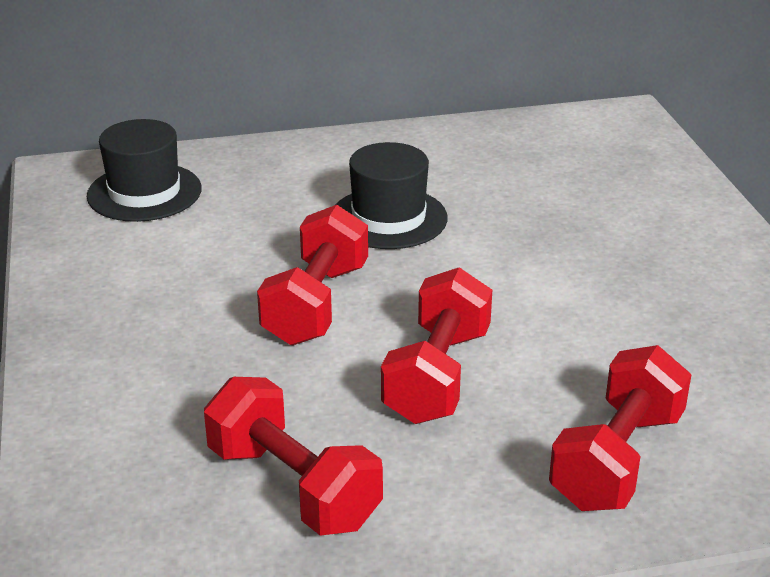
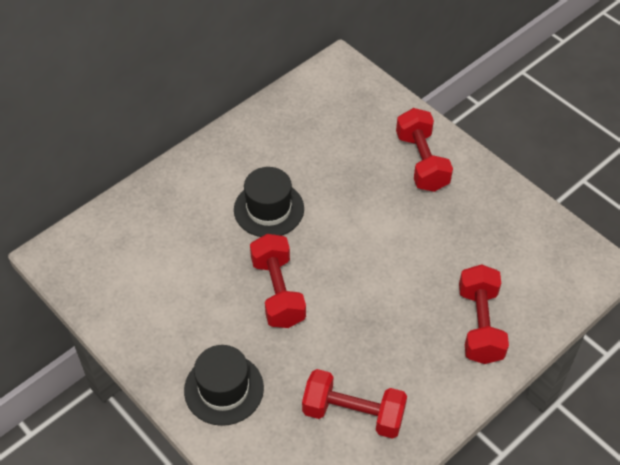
camera: 30 degrees left, 20 degrees up
(144, 192) = (116, 249): black hat -> black hat (224, 389)
(437, 376) = (370, 312): red dumbbell -> red dumbbell (422, 162)

